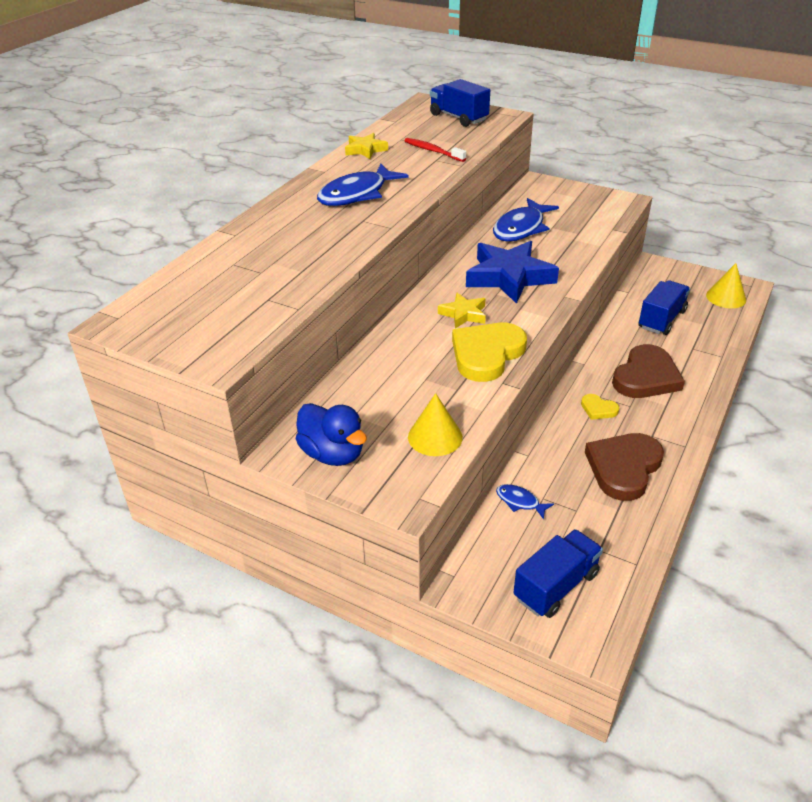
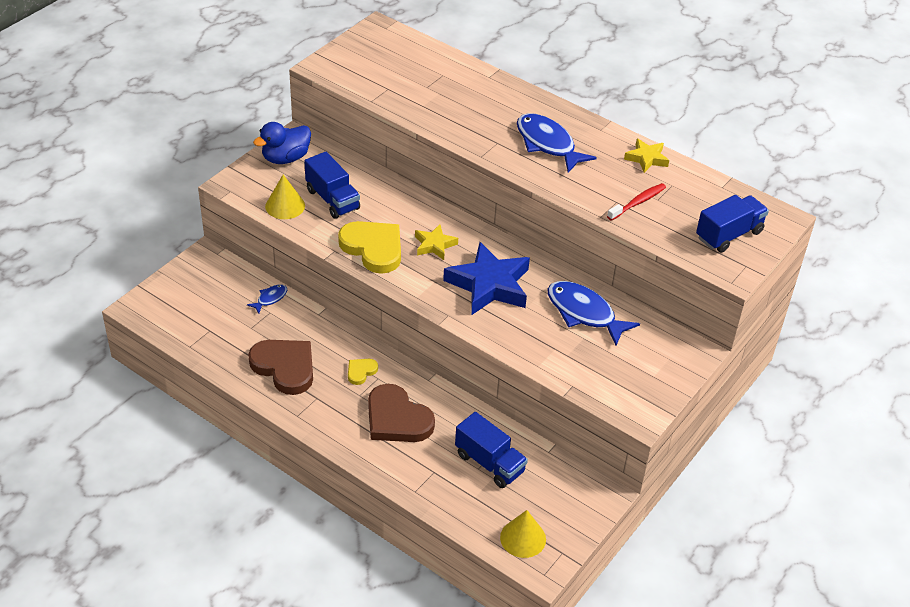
camera: 95 degrees right, 5 degrees up
(556, 586) = (188, 300): blue truck -> blue truck (332, 199)

